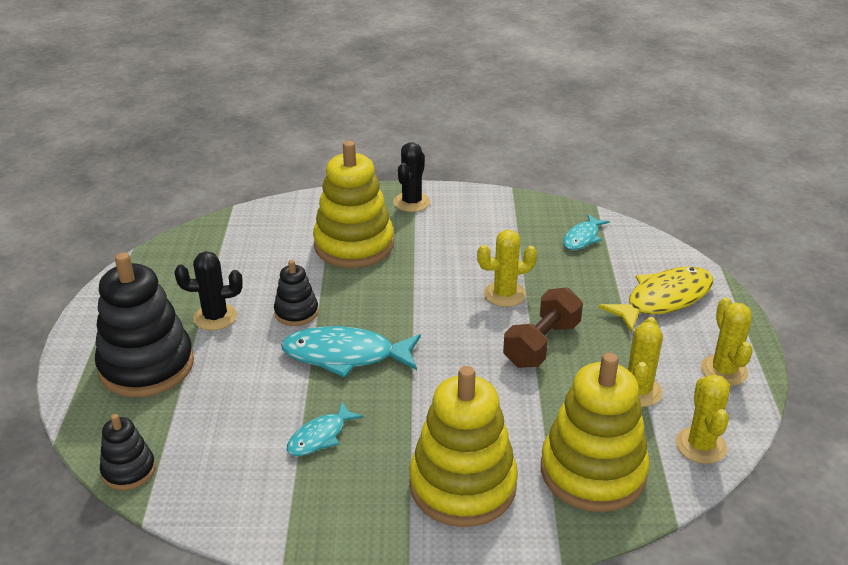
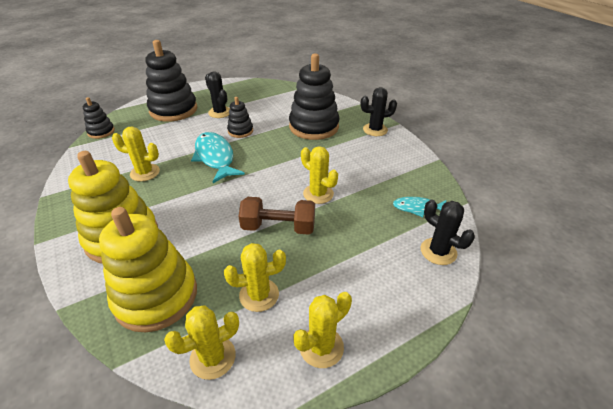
camera: 60 degrees right, 5 degrees up
(320, 436) = (145, 173): turquoise fish -> yellow cactus
(354, 245) = (314, 126): yellow stacking toy -> black stacking toy
(651, 254) = (438, 251): none -> black cactus
(663, 300) = (385, 277): yellow fish -> none

